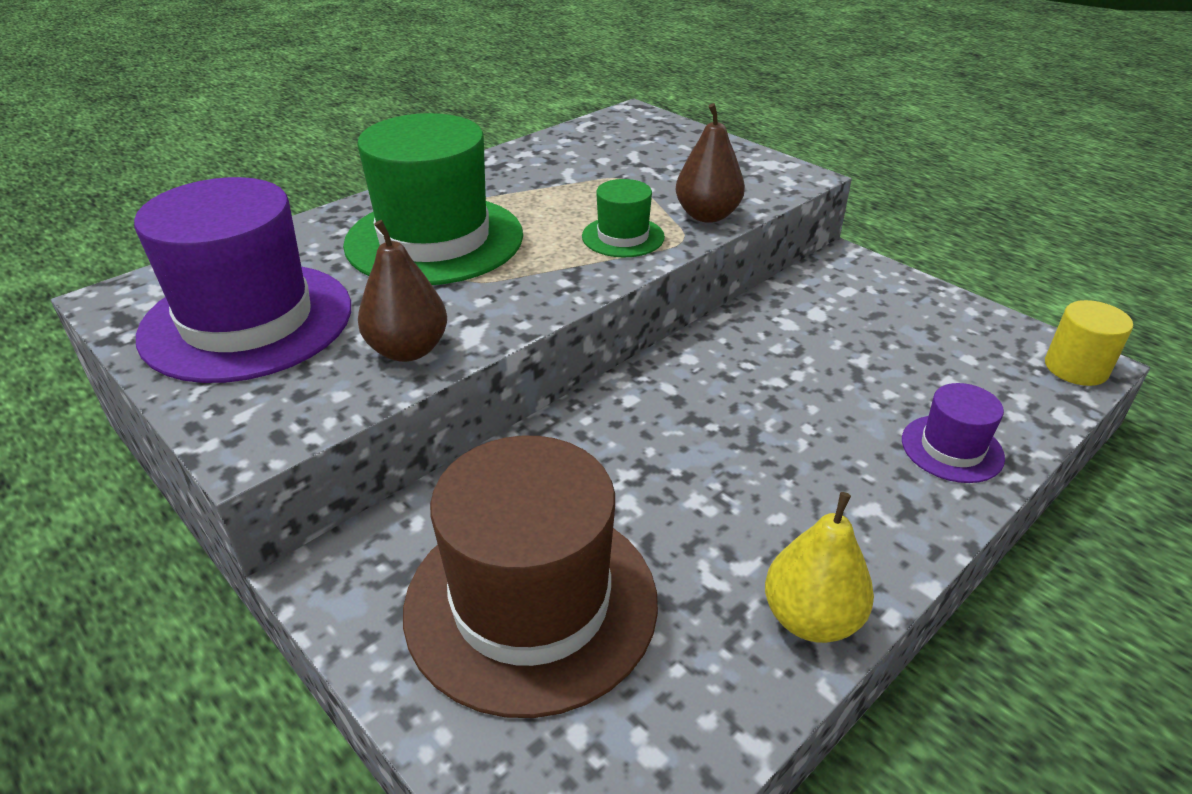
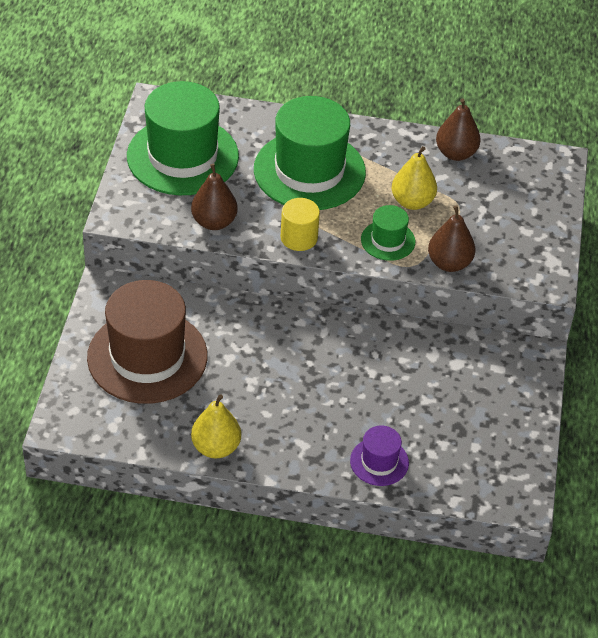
camera: 50 degrees right, 10 degrees up
(247, 321) = (182, 156): purple hat -> green hat
(546, 151) = (456, 153): none -> brown pear
(581, 199) = (412, 202): none -> yellow pear
(1076, 368) = (512, 497): yellow cylinder -> yellow cylinder (299, 238)

